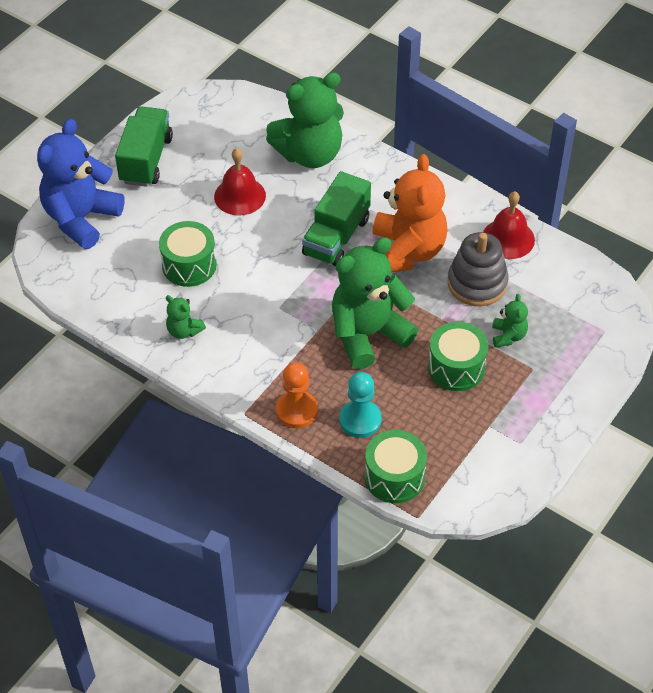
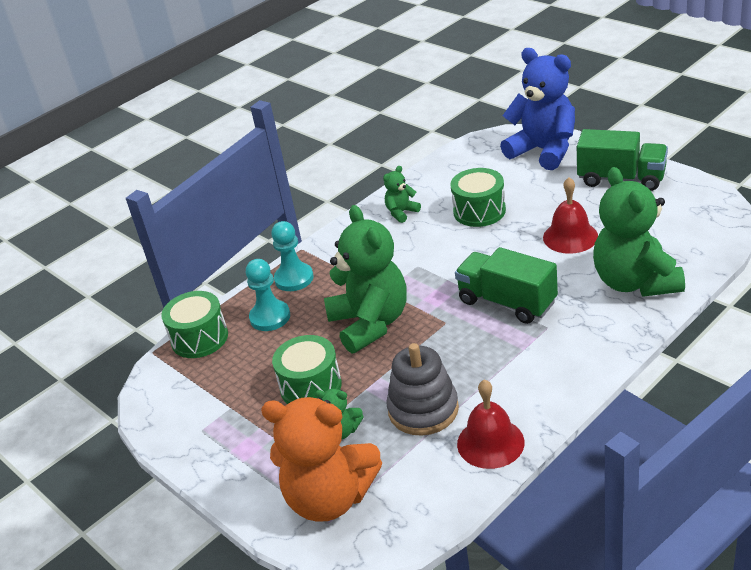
camera: 105 degrees right, 15 degrees down
(297, 410) = (294, 278): orange pawn -> turquoise pawn
(406, 252) = (479, 354): orange teddy bear -> orange teddy bear (330, 498)

